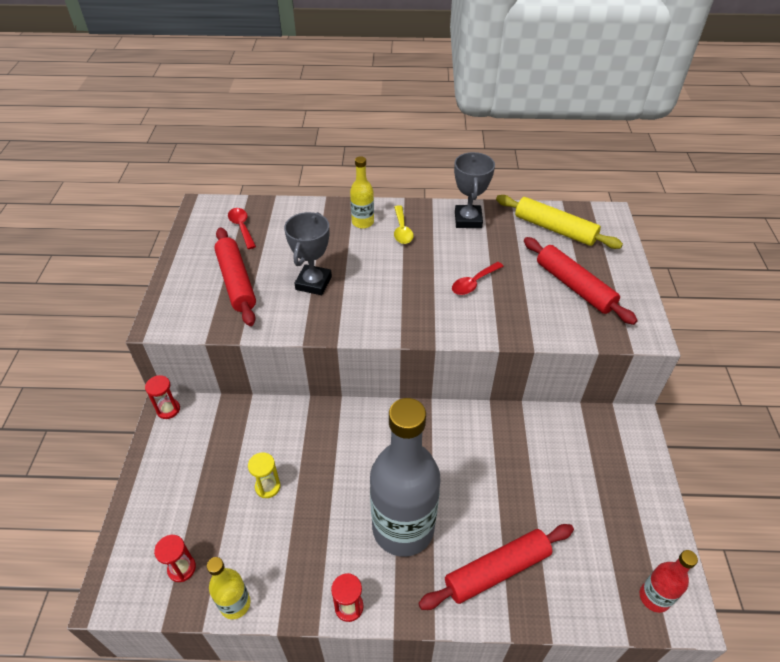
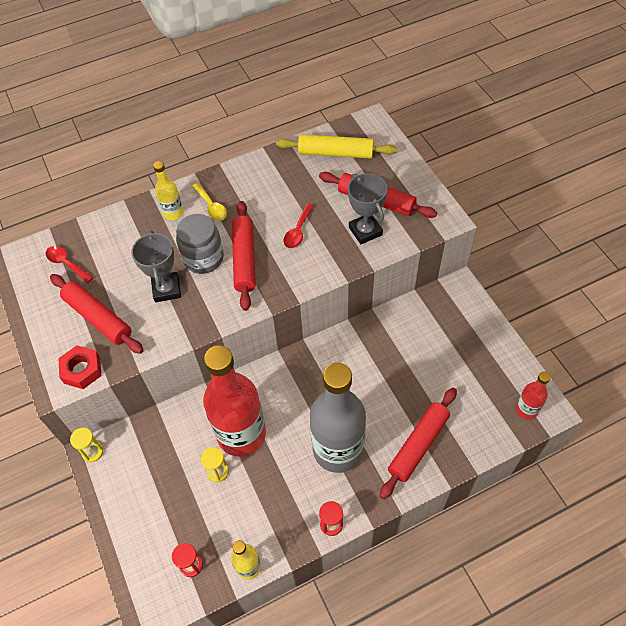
camera: 25 degrees left, 10 degrees up
(168, 409) = (92, 452): red hourglass -> yellow hourglass
(191, 319) = (82, 370): none -> red nut
(313, 461) = (241, 434): none -> red bottle
(365, 270) = (203, 258): none -> grey jar
(404, 287) = (244, 259): none -> red rolling pin
(468, 220) = (261, 173): grey trophy -> grey trophy (365, 231)

